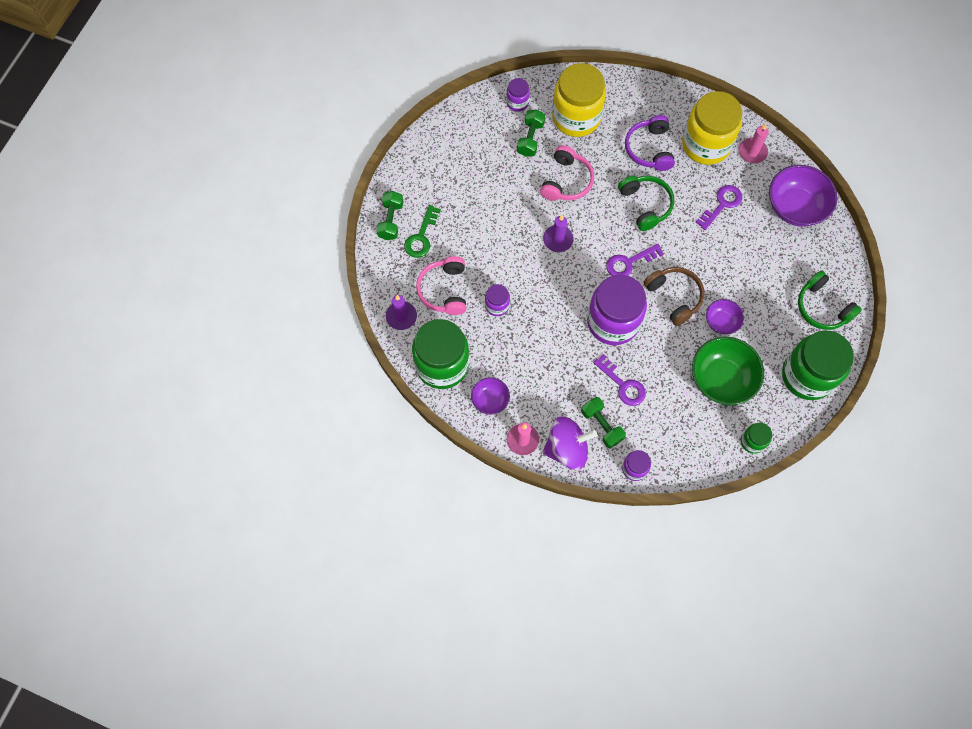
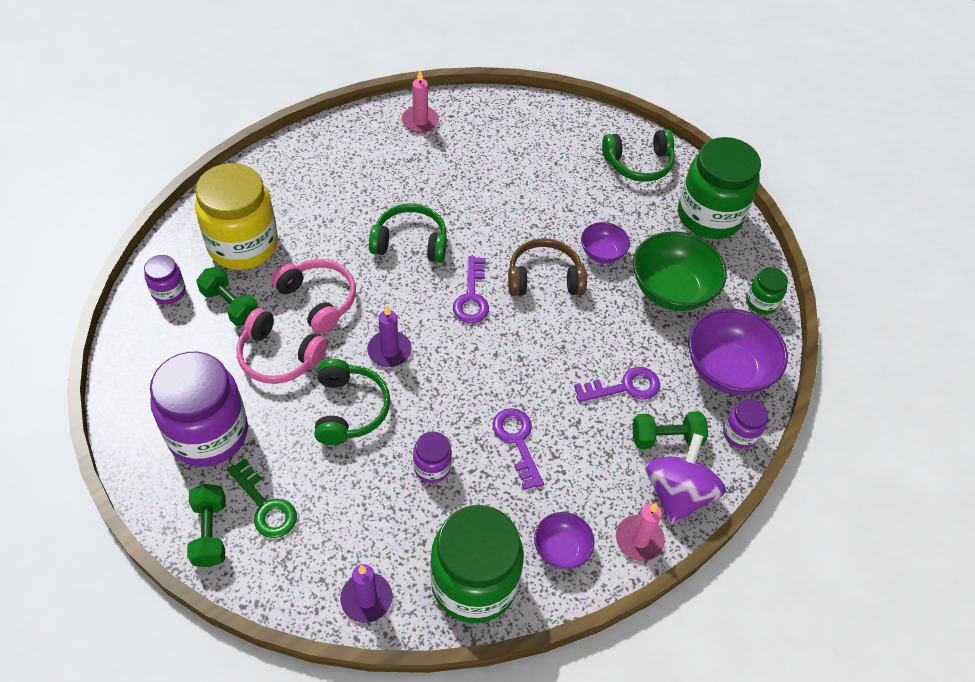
camera: 65 degrees left, 15 degrees down
(391, 220) = (210, 532): green dumbbell -> green dumbbell turned 45 degrees clockwise
(444, 290) = (365, 520): pink headphones -> pink headphones (278, 357)
(505, 242) = (349, 409): none -> green headphones
(613, 322) = (537, 353): purple jar -> purple jar (208, 433)
(649, 149) = (343, 201): purple headphones -> none
(706, 144) = (379, 152): yellow jar -> none
(722, 204) = (462, 178): purple key -> purple key (517, 441)
(795, 207) = (510, 123): purple bowl -> purple bowl (727, 370)

